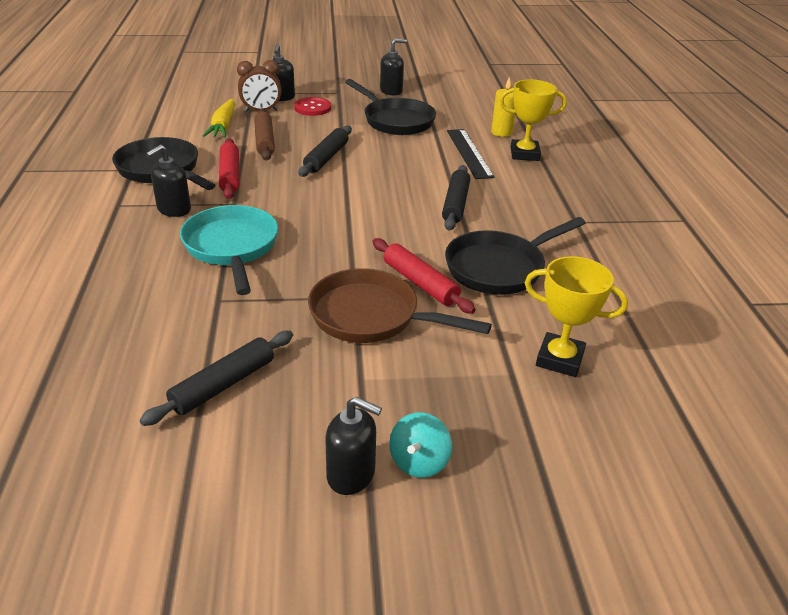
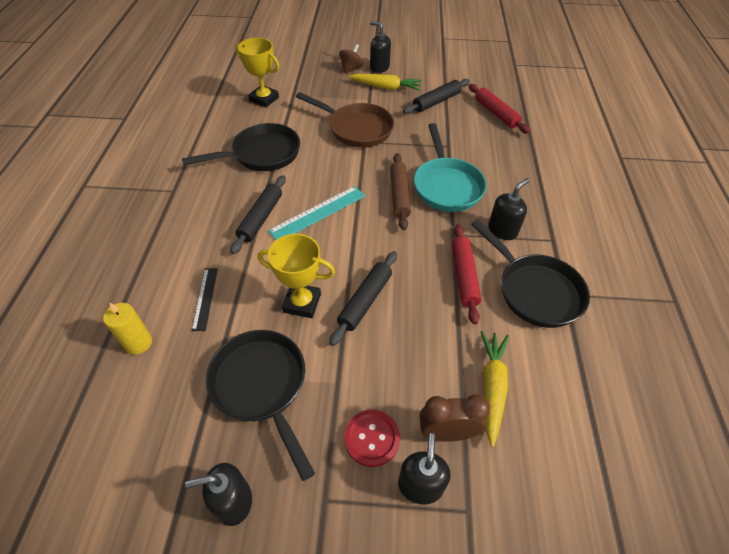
camera: 170 degrees left, 15 degrees up
(264, 141) = (435, 343): brown rolling pin -> brown rolling pin (399, 195)
(330, 412) = (386, 87): none -> yellow carrot
(393, 212) = (318, 213): none -> turquoise ruler
(419, 461) = (351, 69): turquoise spinning top -> brown spinning top
(420, 283) = (320, 147): red rolling pin -> red rolling pin (496, 113)
(469, 153) = (205, 298): black ruler -> black ruler, size x0.62
(524, 154) = (144, 291): yellow trophy -> yellow trophy (302, 303)

